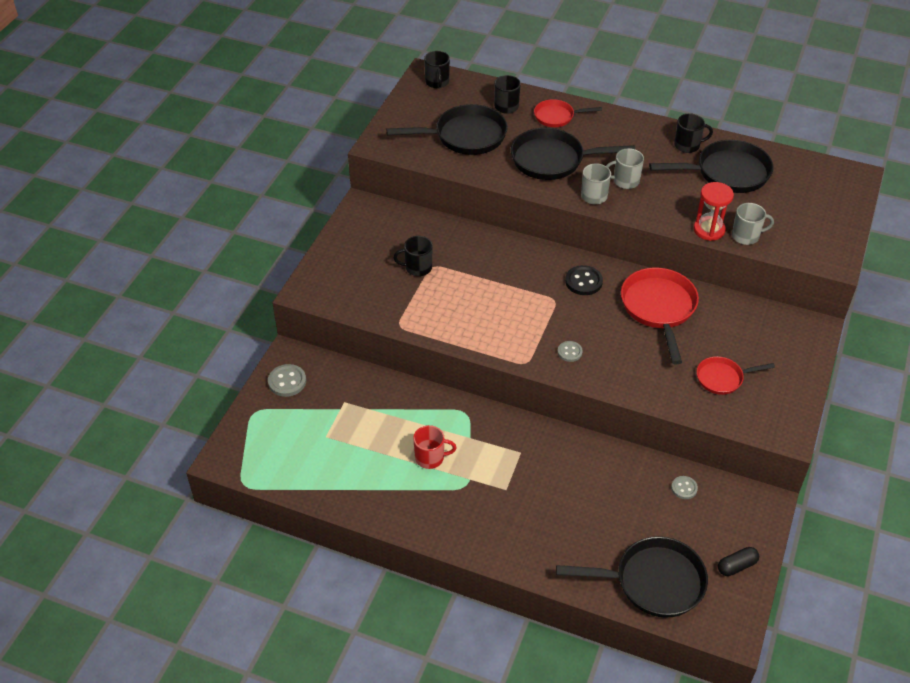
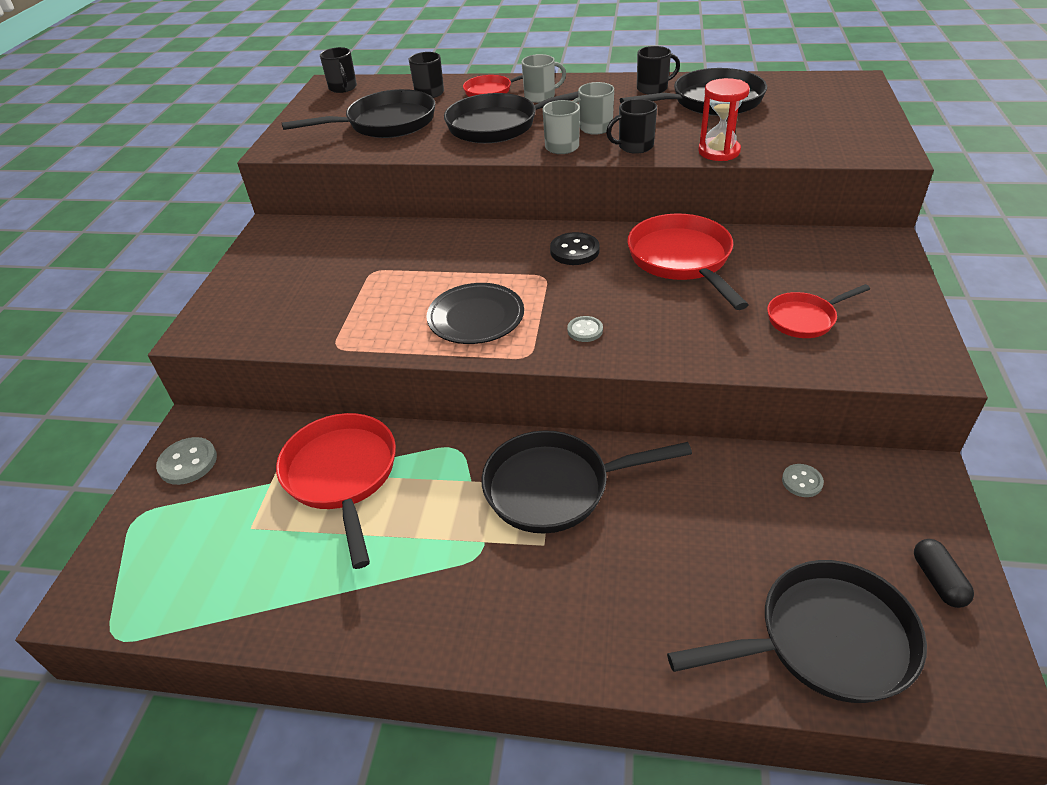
camera: 10 degrees left, 5 degrees down
(387, 415) = (342, 476): none -> red pan
(417, 268) = (352, 277): black mug -> black mug (634, 146)
(430, 458) = (417, 523): red mug -> none
(498, 324) = (476, 317): none -> black plate
(523, 455) = (555, 487): none -> black pan
(736, 566) = (938, 580): black capsule -> black capsule turned 60 degrees counterclockwise
(746, 236) = (767, 149): grey mug -> grey mug (541, 96)

